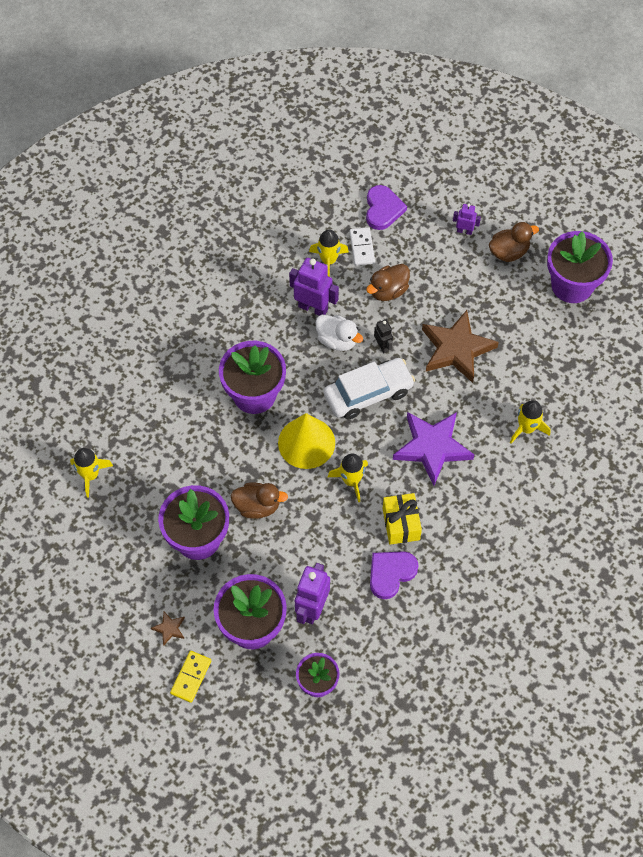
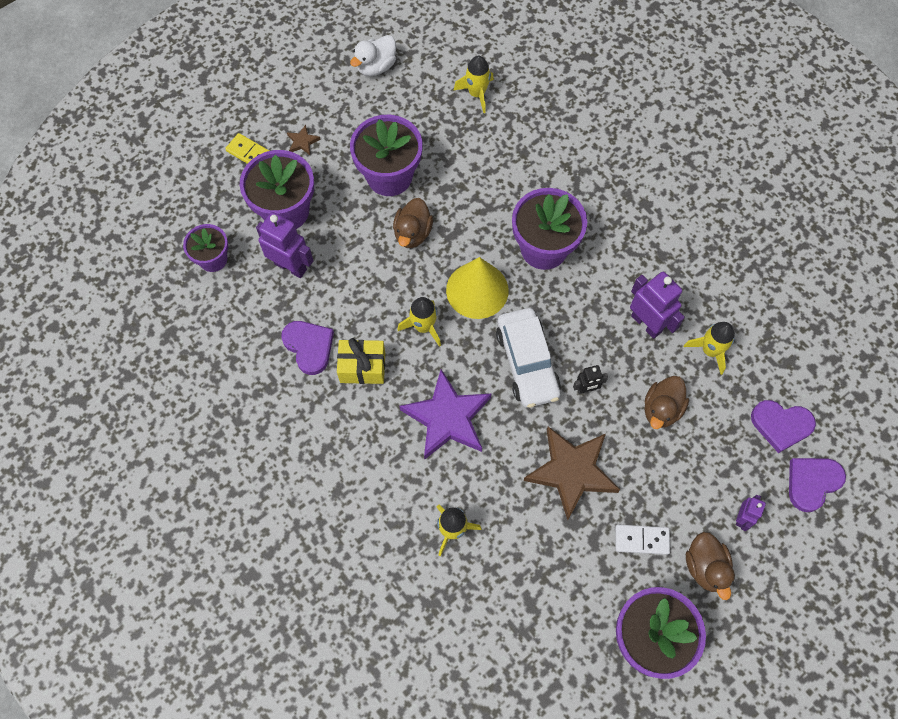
camera: 100 degrees right, 5 degrees up
(313, 308) = (646, 323): purple robot -> purple robot turned 75 degrees counterclockwise
(337, 340) = (600, 342): white duck -> white duck (376, 67)
(362, 247) = (726, 390): white domino -> white domino (641, 540)
(388, 291) = (661, 409): brown duck -> brown duck turned 120 degrees counterclockwise
(425, 187) = (812, 482): none -> purple heart

